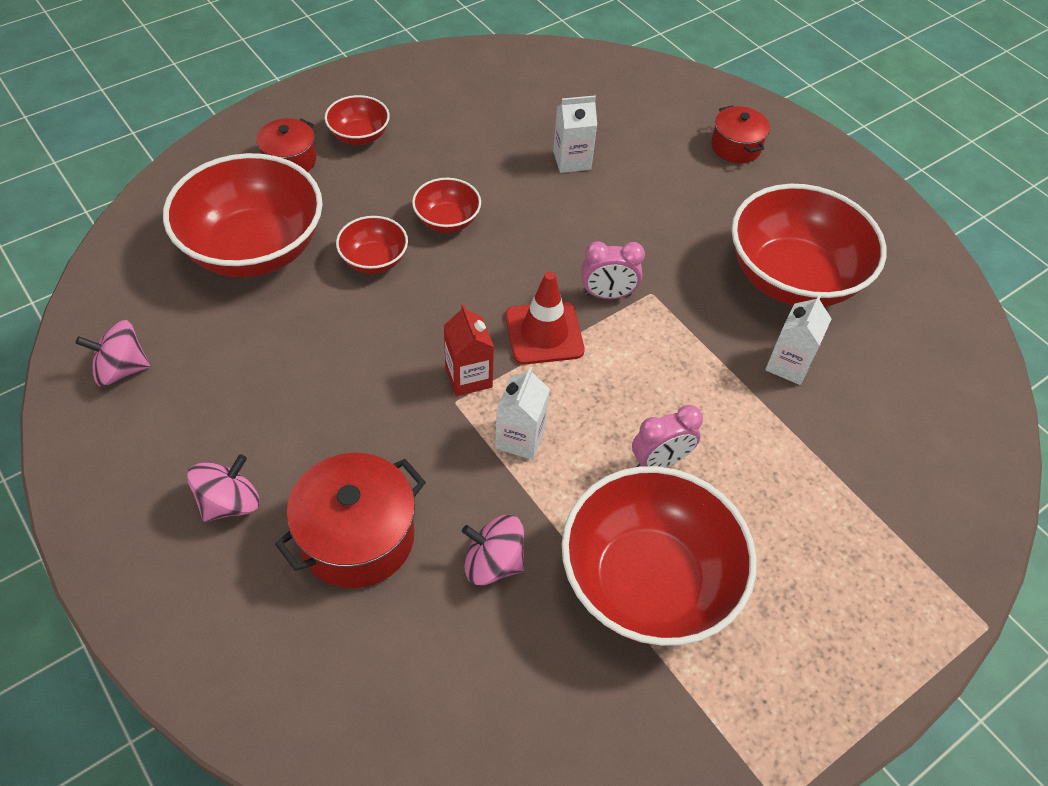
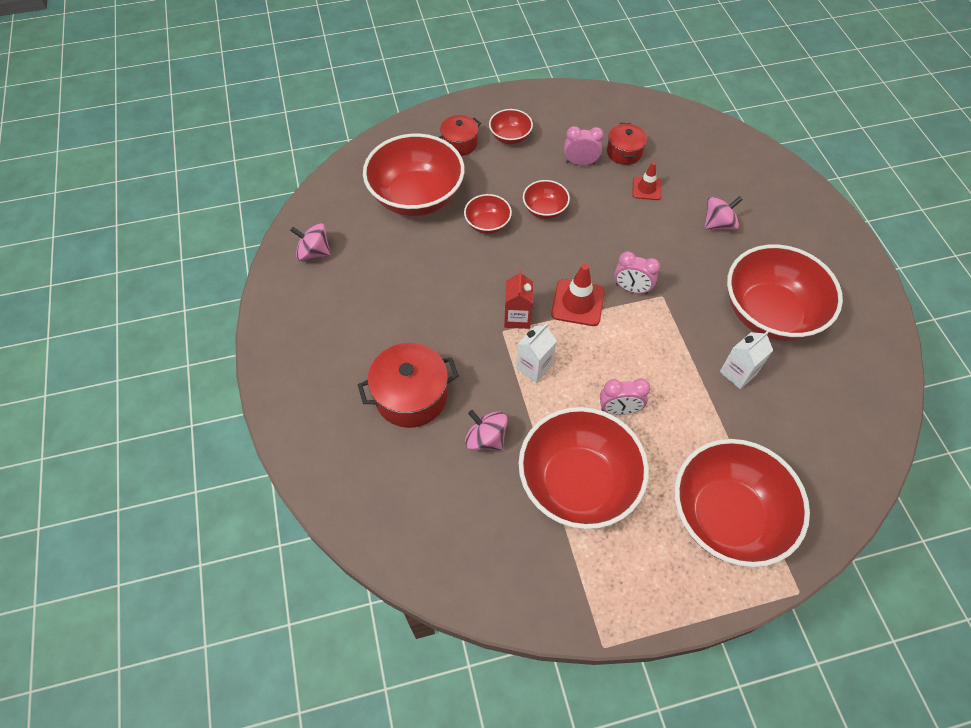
camera: 25 degrees right, 5 degrees up
(229, 503) = (346, 352): pink spinning top -> pink spinning top (718, 224)
(470, 148) = (580, 163): none -> pink clock
(572, 160) = (646, 188): white carton -> red traffic cone
(736, 147) = (771, 207): red pot -> red pot (624, 152)
(857, 558) = (726, 516): none -> red bowl

